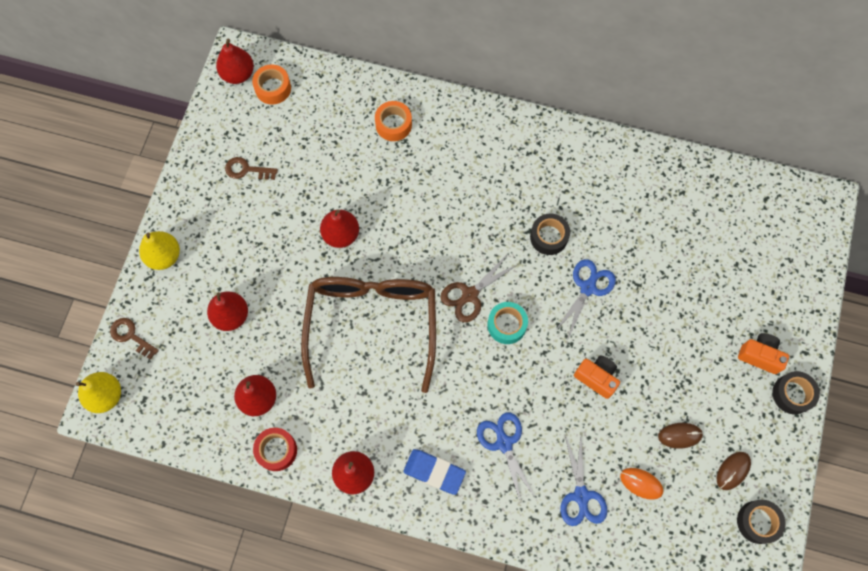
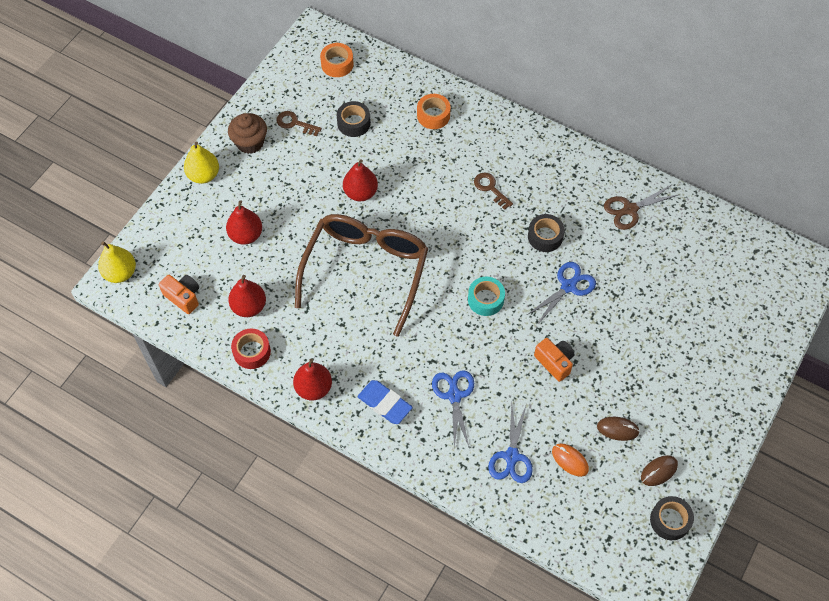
camera: 15 degrees right, 10 degrees down
(131, 336) = (156, 231): brown key -> brown key (490, 188)
(204, 205) = (250, 142): none -> brown cupcake
(238, 74) = (310, 47): red pear -> none
(470, 295) = (460, 267): brown scissors -> brown scissors (630, 209)
(759, 355) = (712, 380): orange camera -> orange camera (183, 297)
(792, 394) = (734, 420): black tape -> black tape (353, 123)

